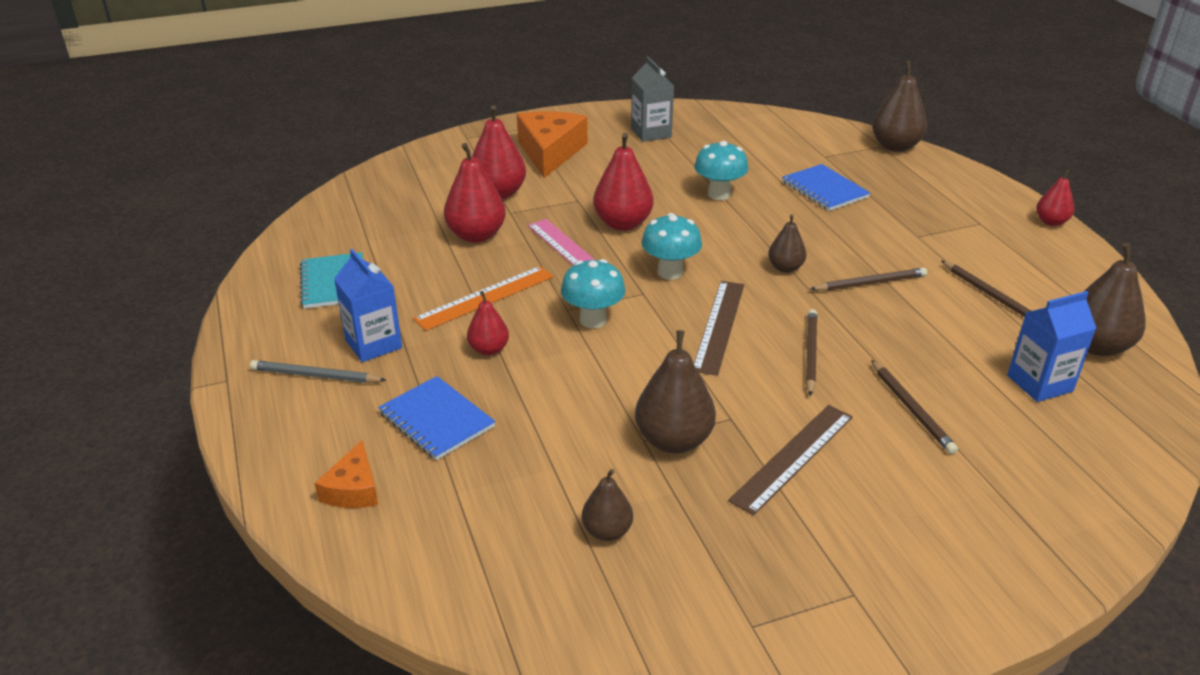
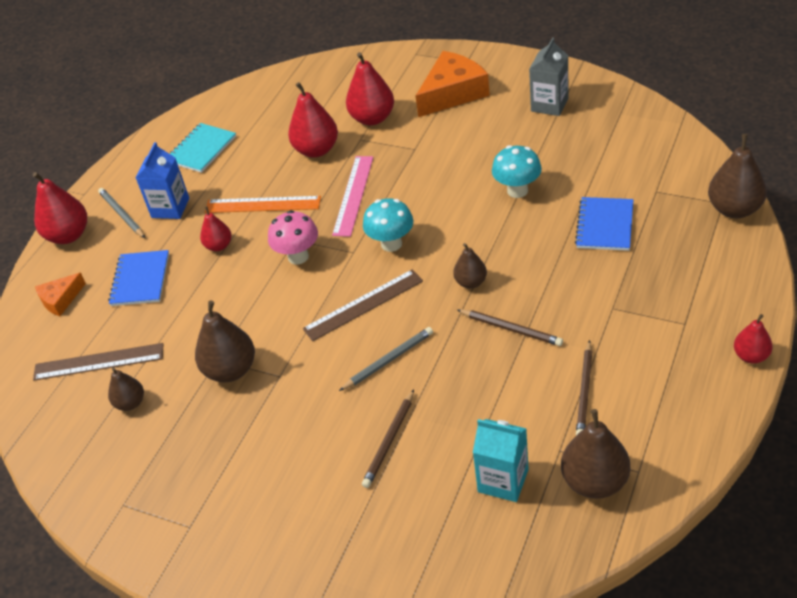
camera: 50 degrees right, 10 degrees up
(593, 320) = (298, 256): turquoise mushroom -> pink mushroom
(622, 223) = (416, 185): red pear -> red pear (68, 235)
(793, 457) = (275, 424): brown ruler -> brown ruler (98, 362)
(810, 353) = (388, 360): brown pencil -> grey pencil
(1039, 383) = (503, 480): blue carton -> turquoise carton

